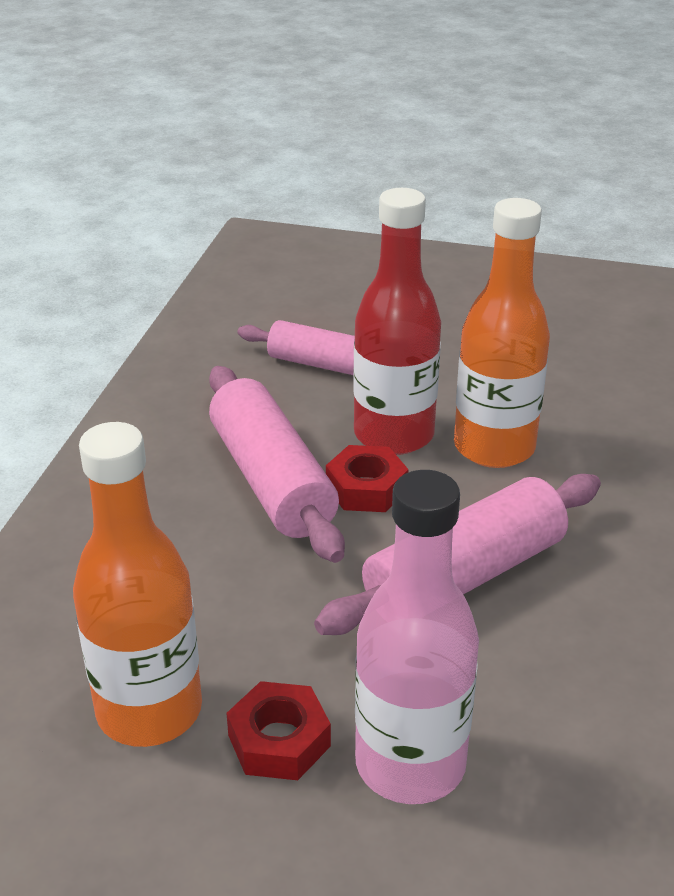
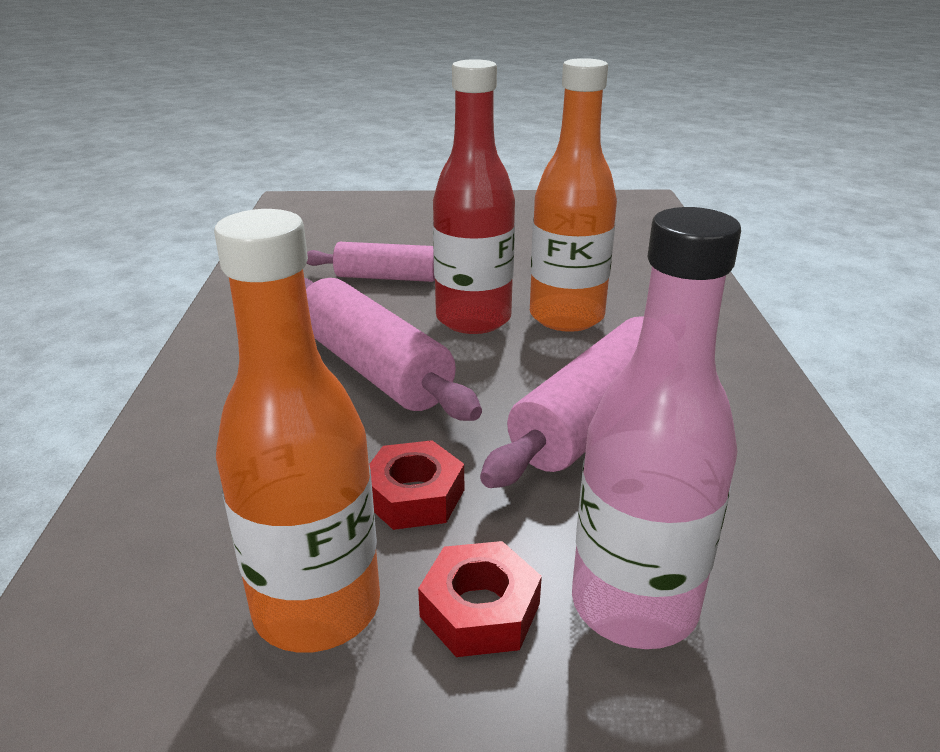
camera: 15 degrees left, 5 degrees down
(366, 488) = (467, 362): red nut -> red nut (414, 496)

